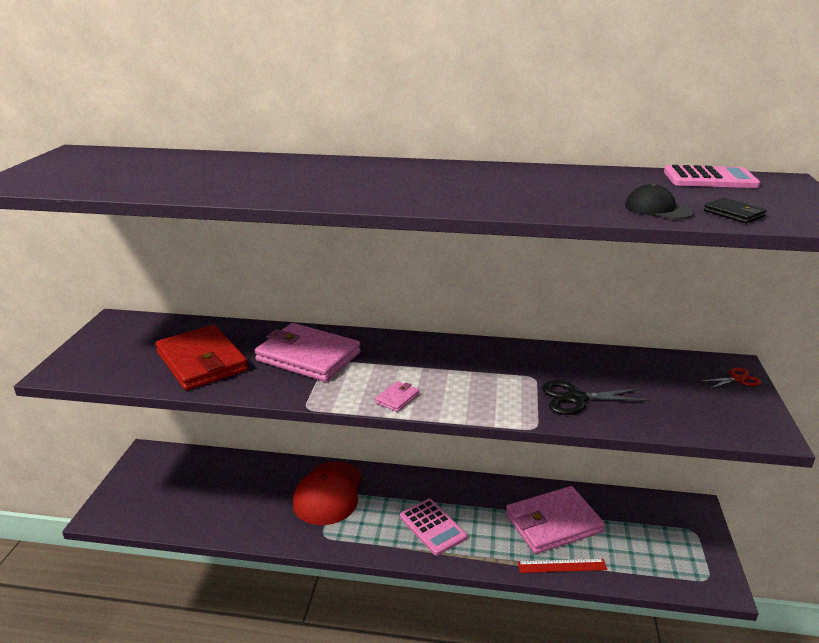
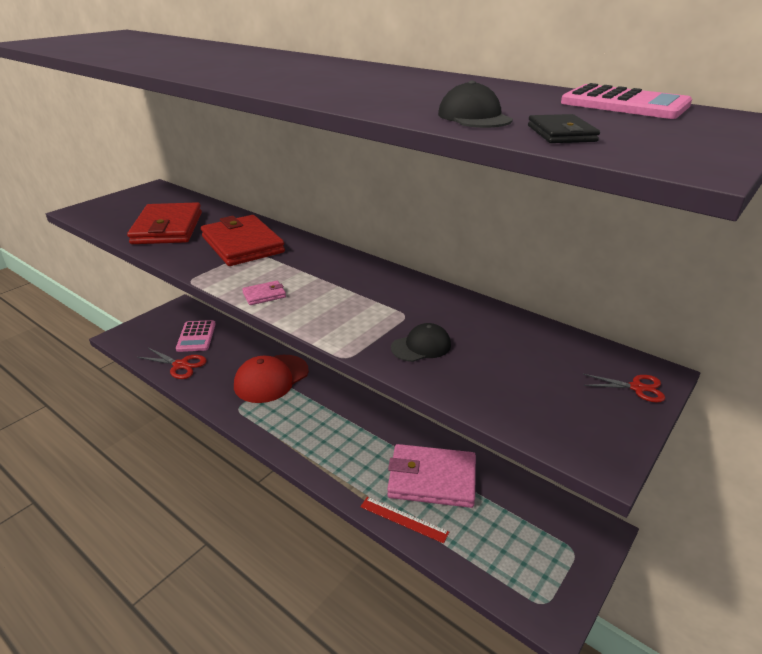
camera: 30 degrees right, 5 degrees up
(214, 517) = (180, 365): none -> red scissors
(308, 357) = (242, 245): pink wallet -> red wallet
(432, 527) = (324, 437): pink calculator -> pink calculator (196, 336)
(576, 399) = (421, 346): black scissors -> black cap

